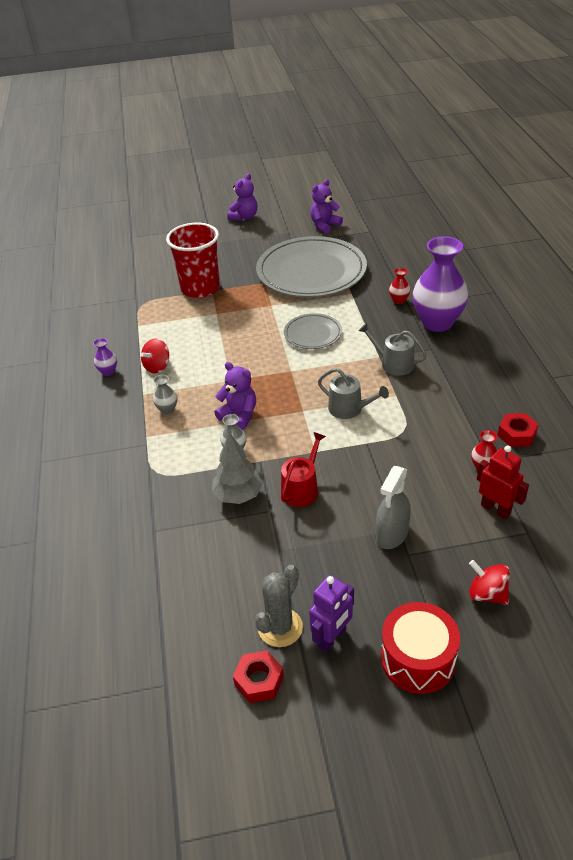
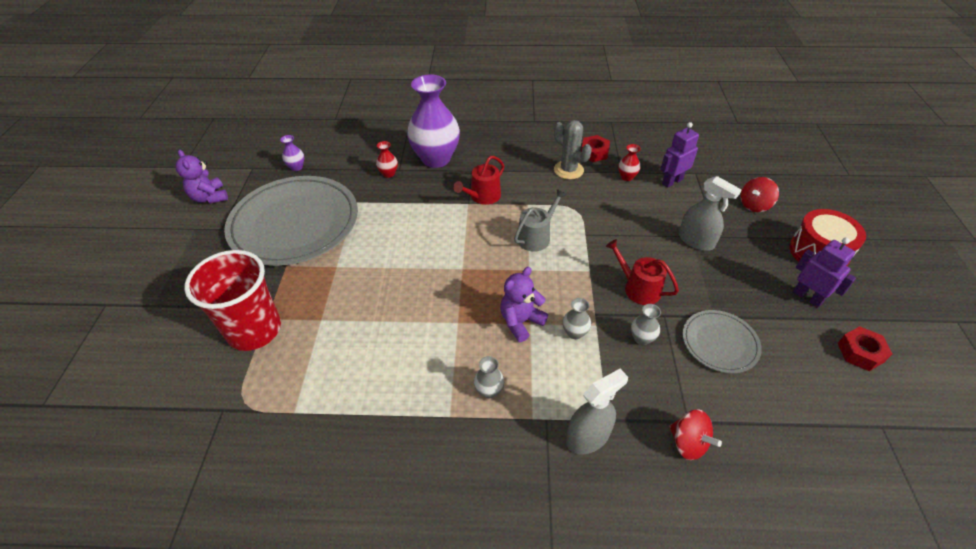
camera: 80 degrees left, 5 degrees up
(108, 371) = (384, 458): purple vase -> purple vase (296, 167)
(133, 469) = (587, 437): none -> grey spray bottle
(157, 367) = (400, 395): red spinning top -> red spinning top (688, 443)
(238, 495) = (641, 338): grey tree -> grey vase
(244, 217) = (120, 264): purple teddy bear -> none
(280, 627) = (802, 329): grey cactus -> grey cactus (568, 170)
(313, 334) = (409, 242): grey plate -> grey plate (719, 343)
(393, 364) = (482, 196): grey watering can -> red watering can
(496, 509) = (672, 181): red robot -> purple robot

